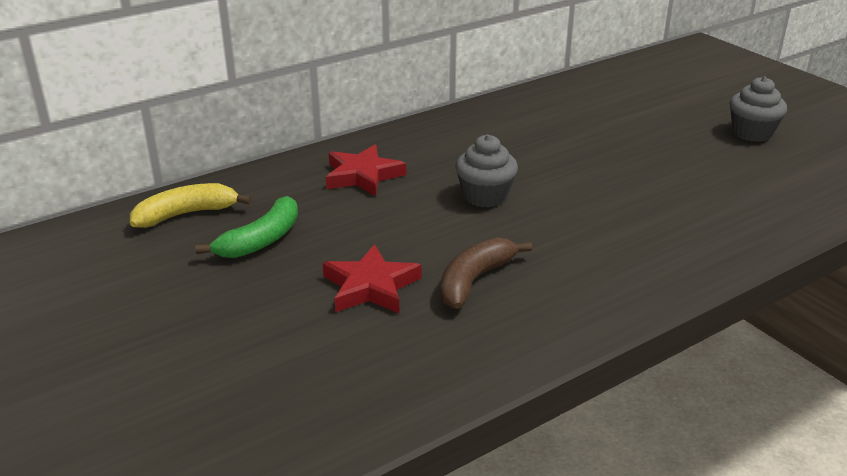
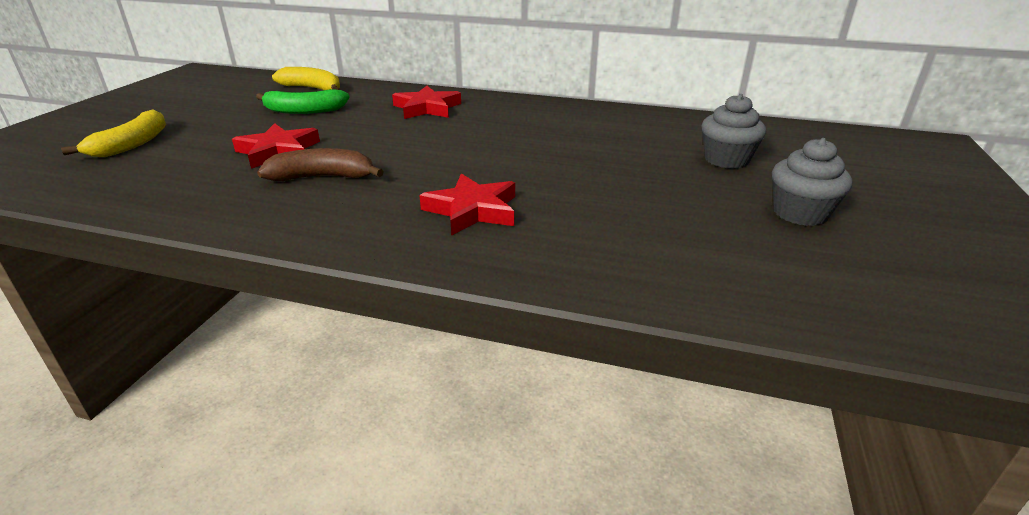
camera: 50 degrees right, 0 degrees up
(206, 376) = (132, 144): none -> yellow banana
(485, 196) = (457, 146): grey cupcake -> grey cupcake (726, 160)
(625, 236) = (472, 210): none -> red star

